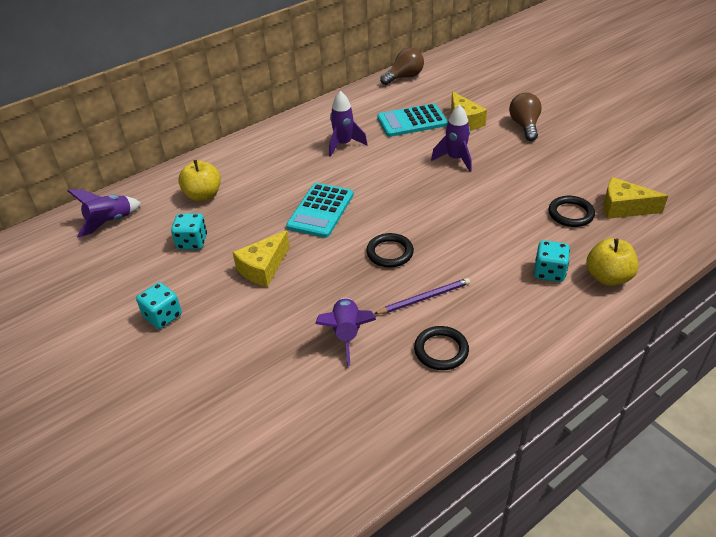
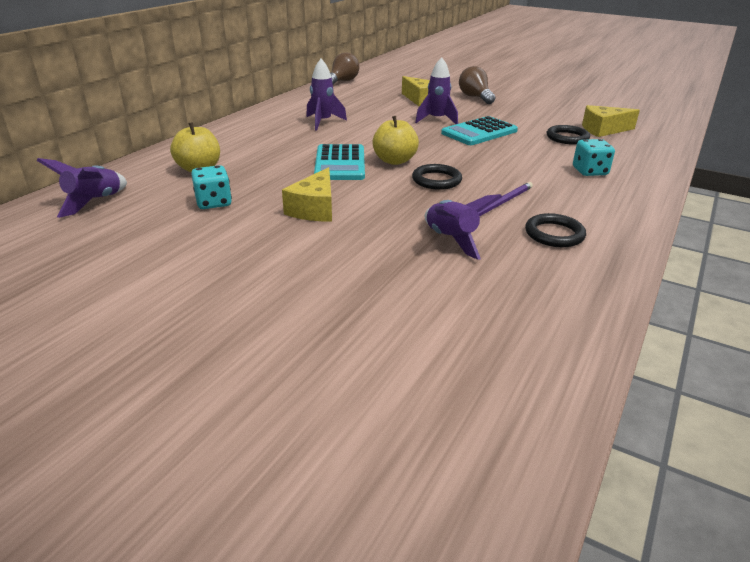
camera: 25 degrees left, 10 degrees down
(163, 316) = (224, 264): turquoise dice -> none
(412, 121) = (375, 103): turquoise calculator -> turquoise calculator (479, 132)
(608, 277) = (638, 167): yellow apple -> yellow apple (394, 161)

